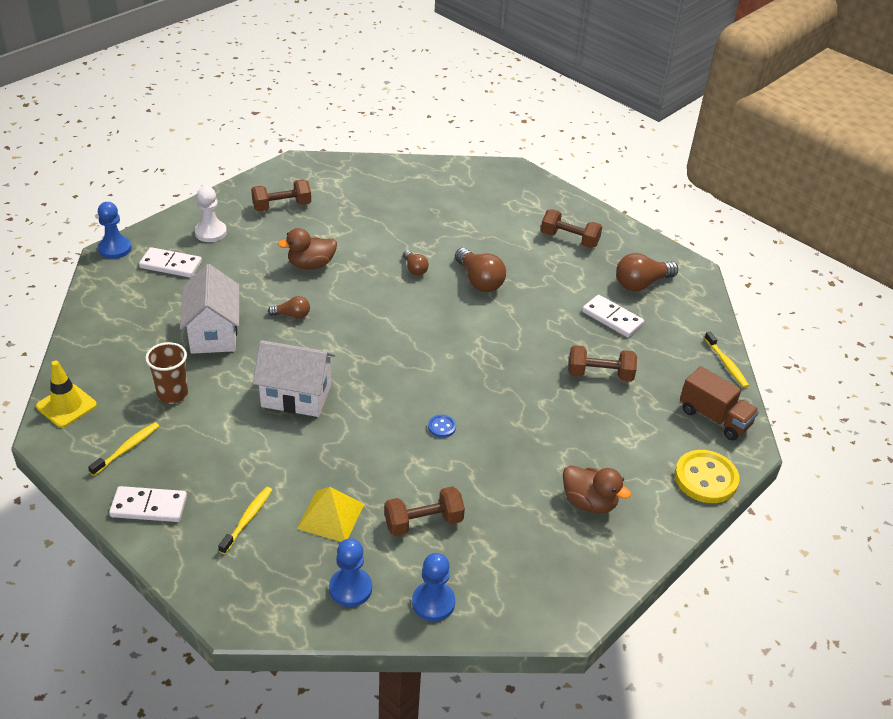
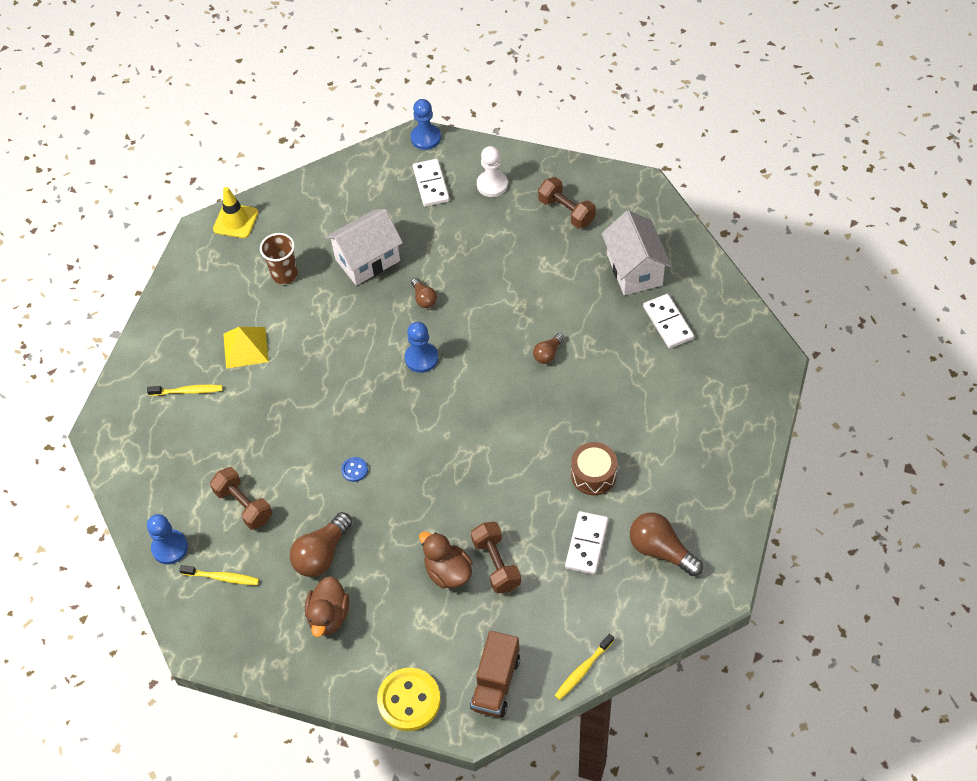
camera: 70 degrees right, 15 degrees up
(127, 448) = (215, 281): yellow toothbrush -> yellow toothbrush (222, 577)
(149, 506) = (169, 327): white domino -> white domino (668, 322)
(296, 396) = (330, 353): white house -> white house (634, 270)
(311, 265) = (499, 276): brown duck -> brown duck (448, 572)
(331, 516) = (218, 441): yellow pyramid -> yellow pyramid (245, 347)
(350, 588) = (157, 488): blue pawn -> blue pawn (421, 358)
(479, 281) = (567, 411): brown light bulb -> brown light bulb (322, 554)
(550, 290) = (593, 475): none -> brown drum
(569, 239) = (689, 459): brown dumbbell -> none

